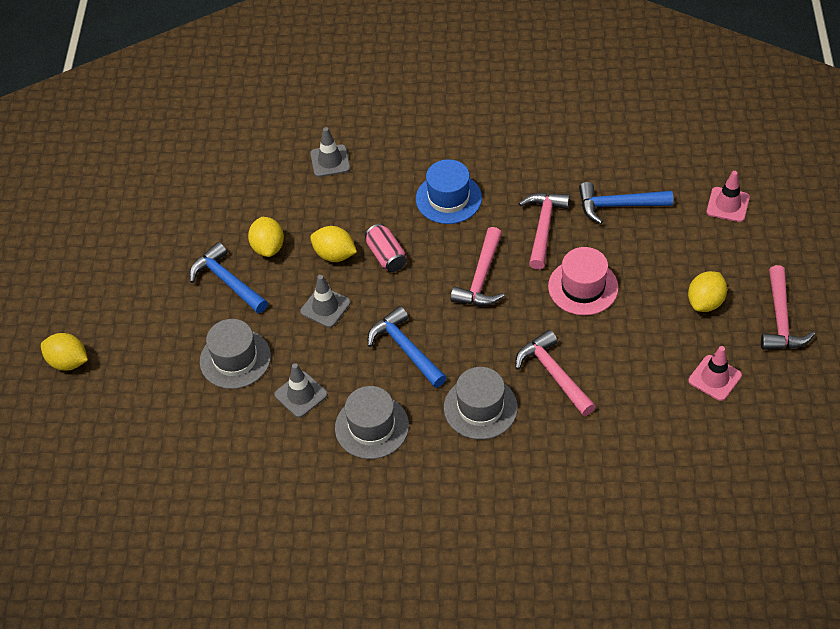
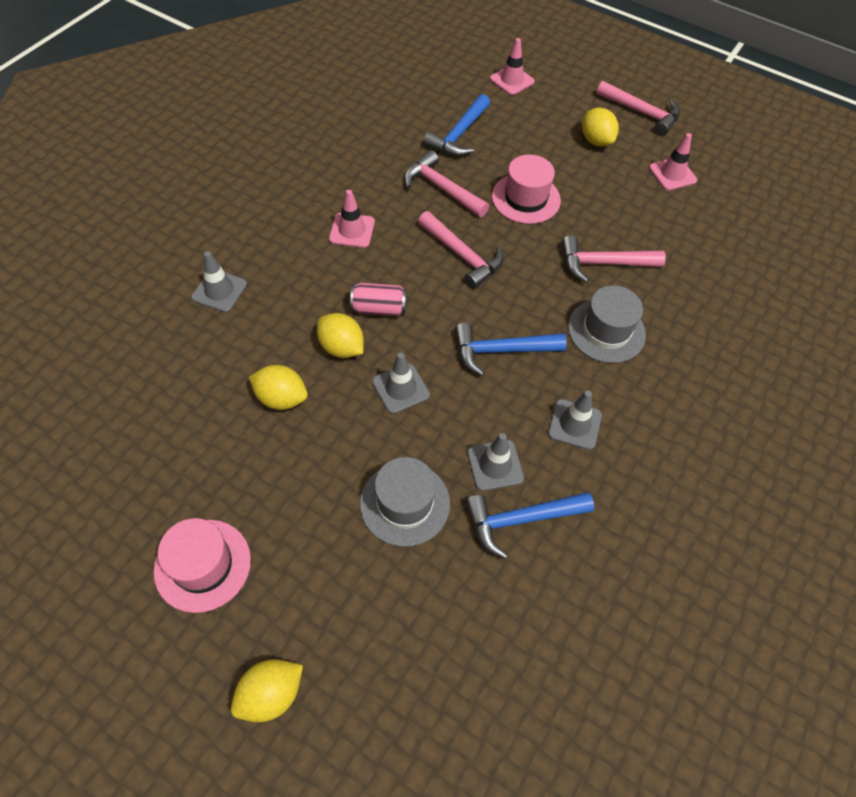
camera: 65 degrees left, 5 degrees up
(125, 281) = (202, 565): none -> pink hat
(227, 281) = (293, 459): blue hammer -> blue hammer (520, 520)
(334, 255) = (341, 347): yellow lemon -> yellow lemon turned 75 degrees clockwise
(372, 427) = (574, 424): grey hat -> grey traffic cone
(448, 198) = (352, 230): blue hat -> pink traffic cone

